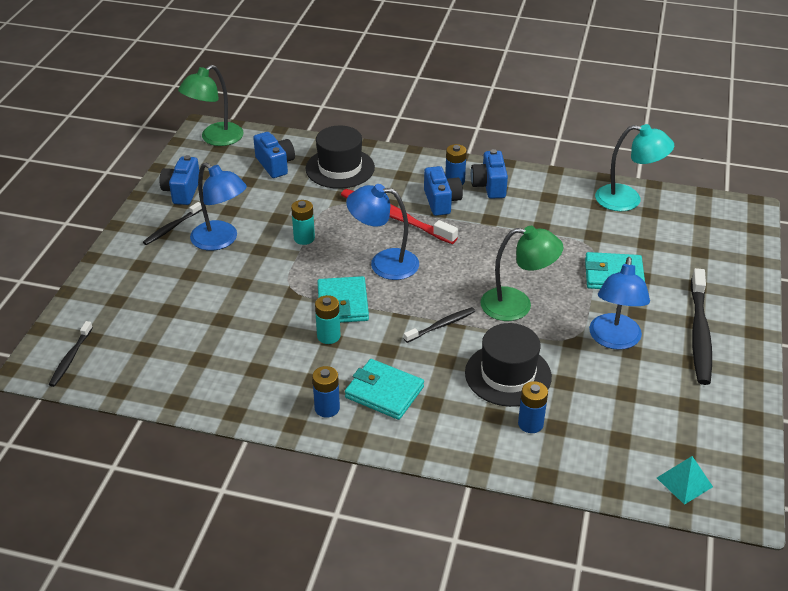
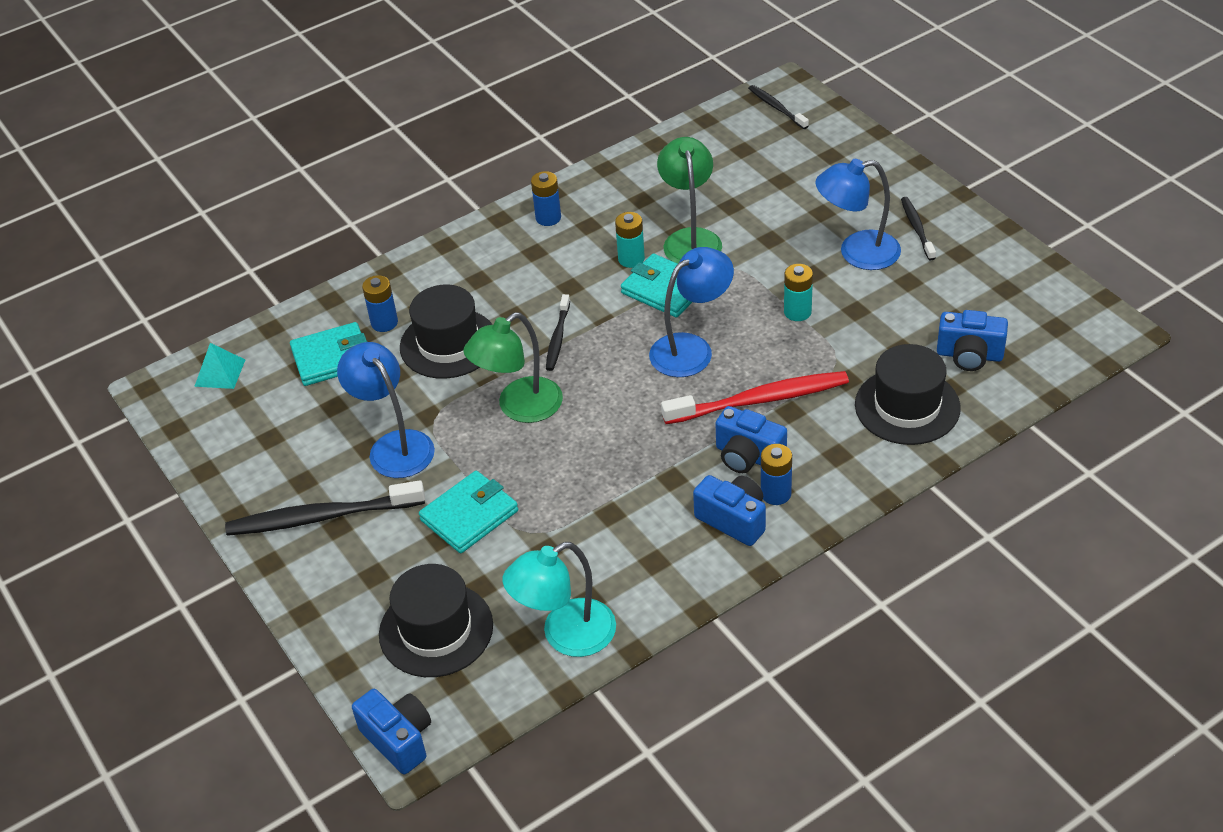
camera: 135 degrees right, 5 degrees up
(182, 191) = (982, 260): blue camera -> blue camera (399, 739)
(215, 139) = (1081, 331): green lamp -> green lamp (690, 239)
(384, 392) = (524, 258): turquoise wallet -> turquoise wallet (332, 358)
(689, 242) = (436, 630): none -> black hat
(699, 333) = (321, 517): black toothbrush -> black toothbrush turned 60 degrees counterclockwise

